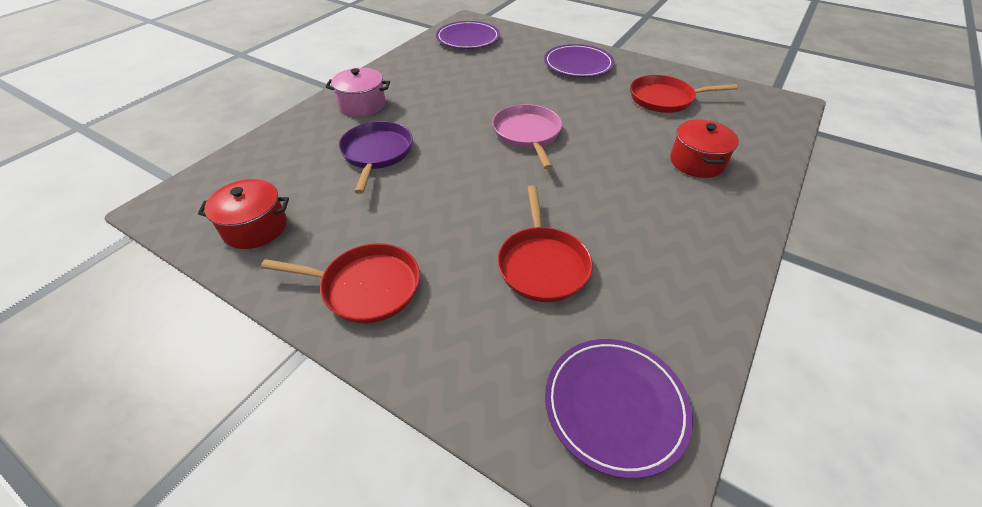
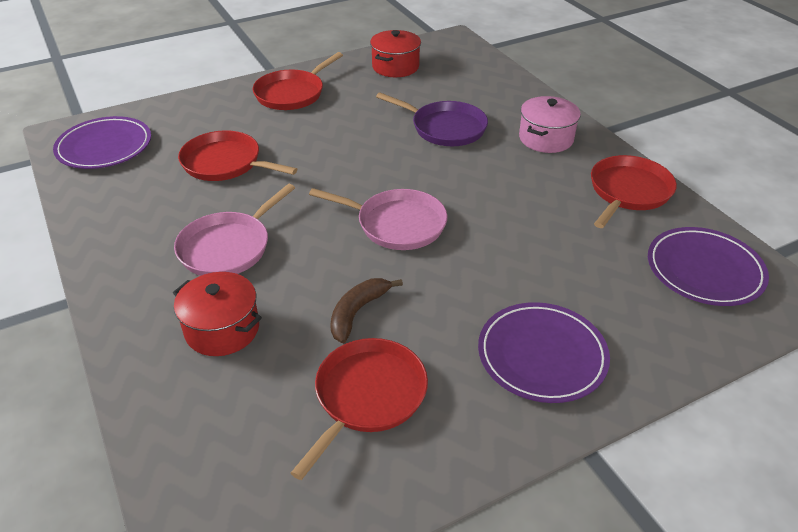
camera: 120 degrees right, 5 degrees down
(410, 66) = (628, 191): none -> red pan
(619, 121) = (357, 312): none -> brown banana
(636, 198) = (228, 247): none -> pink pan

